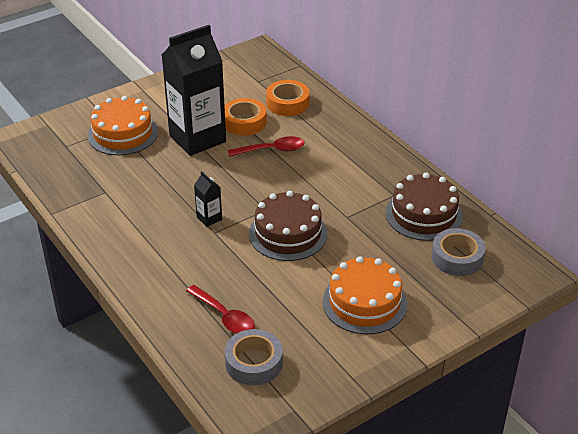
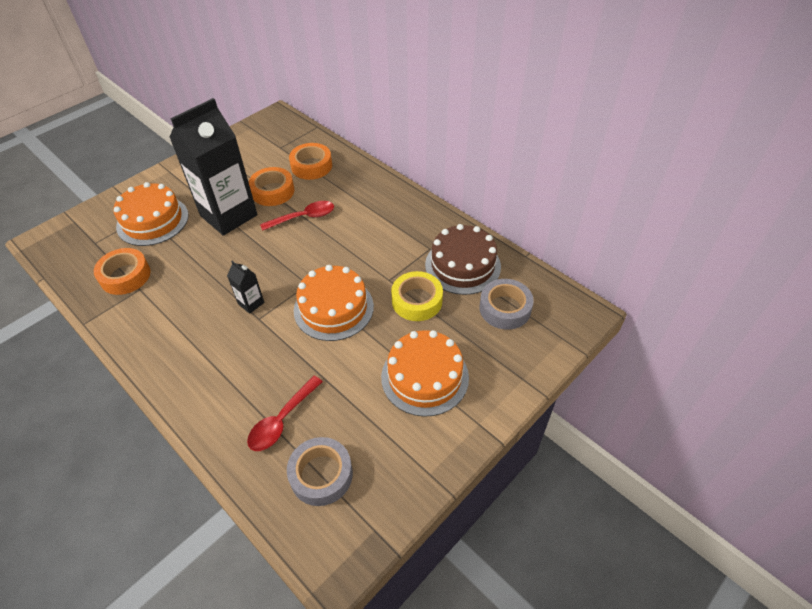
camera: 10 degrees left, 10 degrees up
(93, 179) = (125, 276): none -> orange tape
(224, 316) = (282, 420): red spoon -> red spoon turned 90 degrees clockwise
(288, 233) = (333, 308): brown cake -> orange cake
(370, 239) = (417, 301): none -> yellow tape

